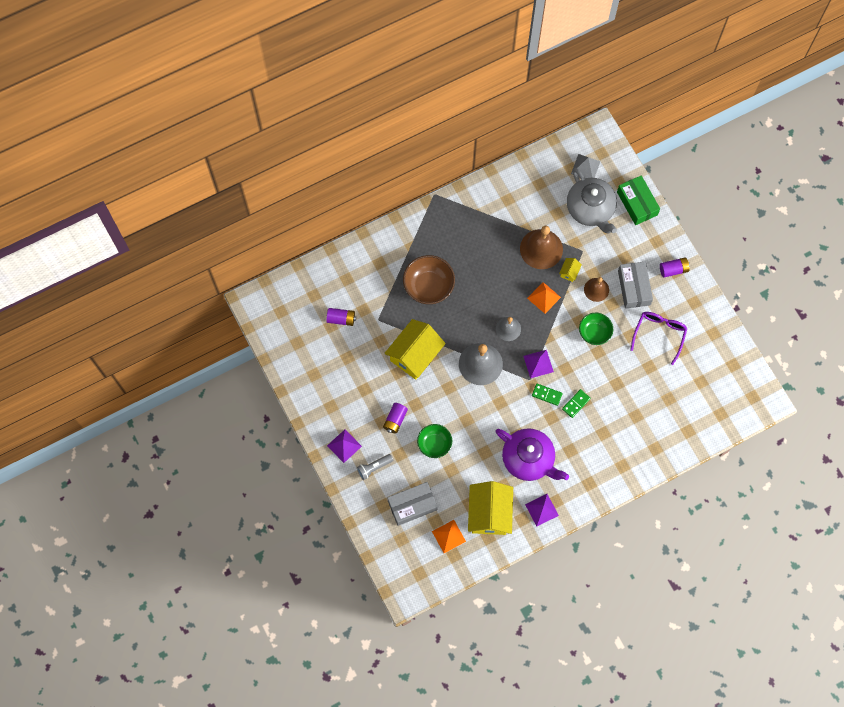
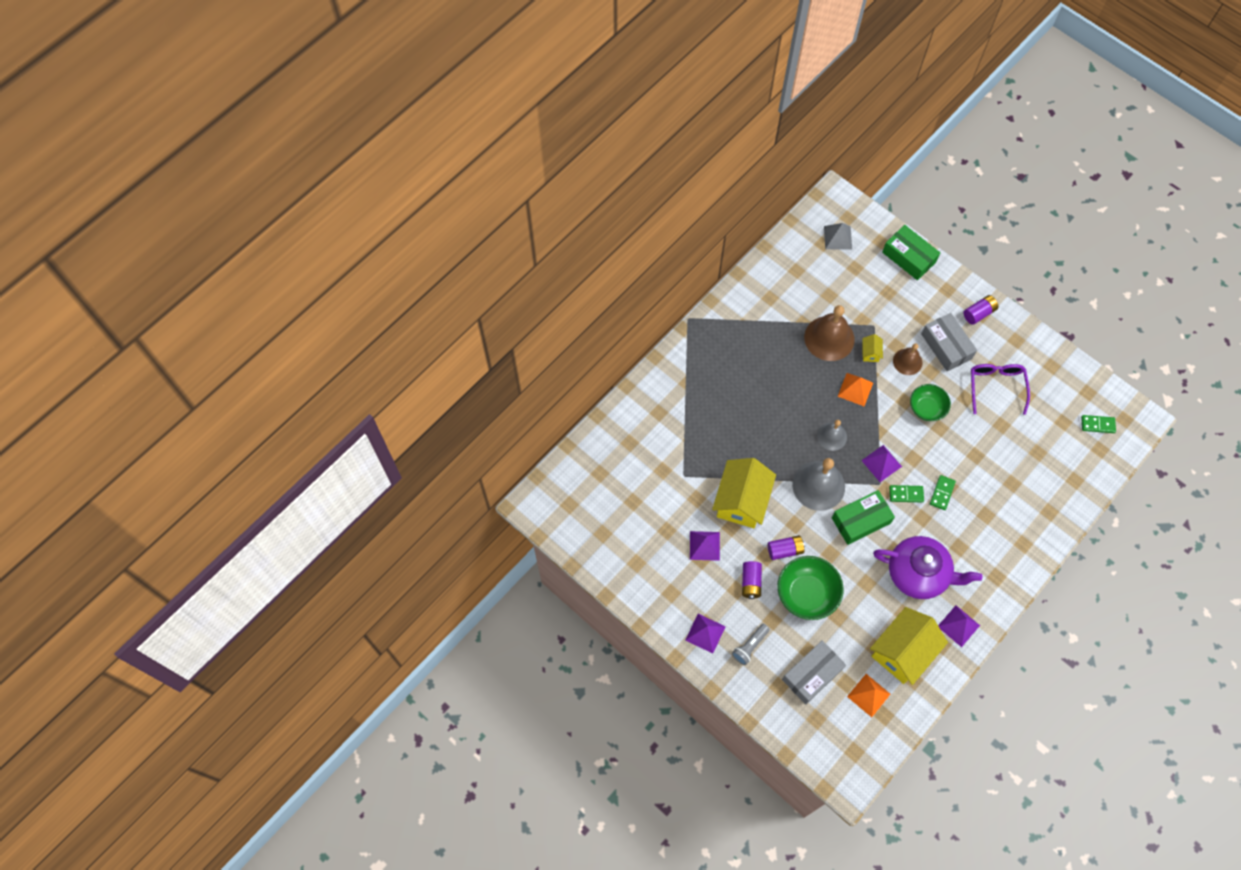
camera: 20 degrees left, 5 degrees down
(341, 319) = (642, 489): purple battery -> purple battery (785, 550)
(371, 379) = (704, 545): none -> purple pyramid
(428, 286) = (724, 420): brown bowl -> none
(434, 444) = (806, 594): green bowl -> green bowl, size x1.53
(489, 513) = (902, 651): yellow house -> yellow house turned 60 degrees clockwise
(501, 403) = (861, 520): none -> green box
(590, 209) = (862, 279): grey teapot -> none
(728, 393) = (1097, 424): none -> green domino

